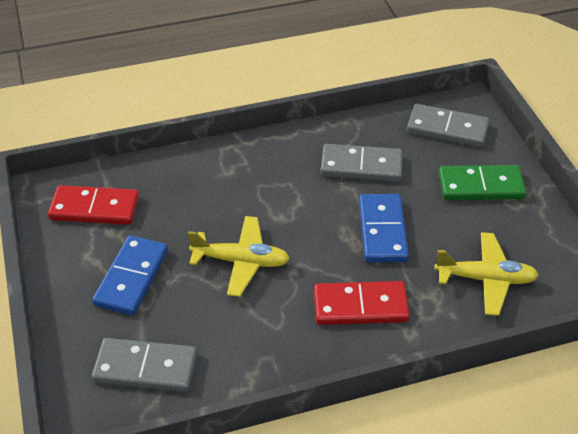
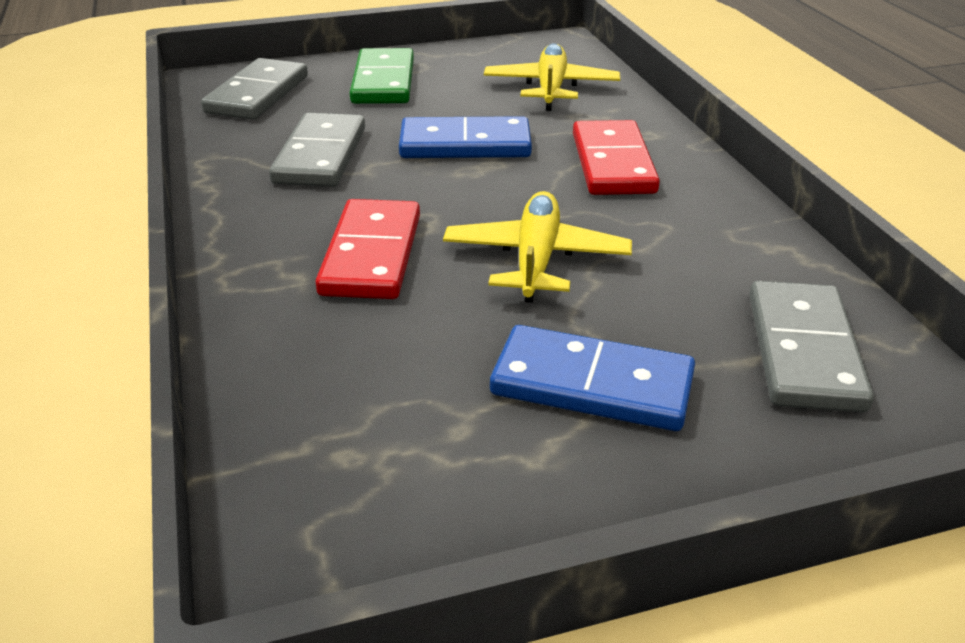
camera: 90 degrees left, 10 degrees down
(94, 208) = (377, 463): red domino -> red domino (371, 254)

